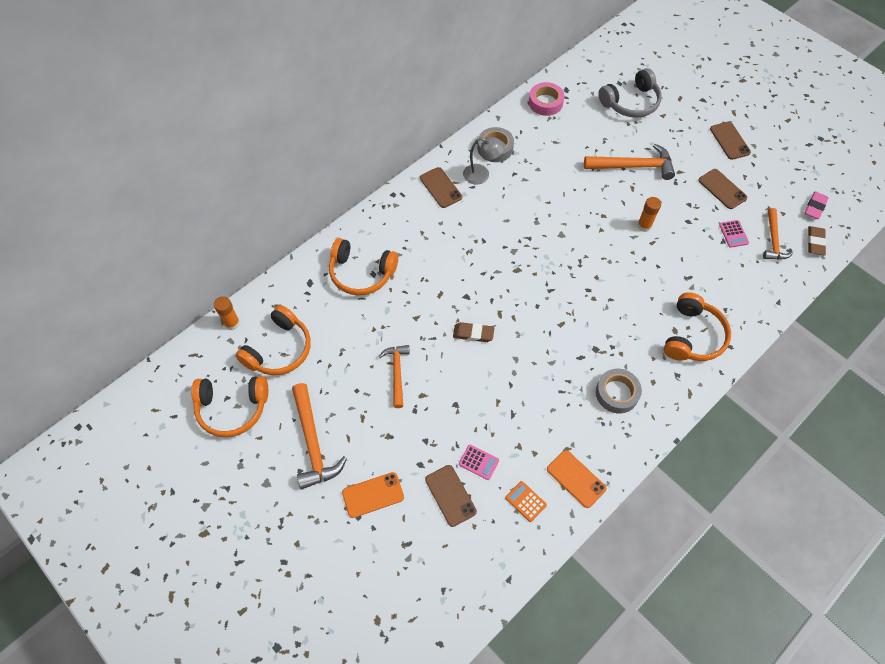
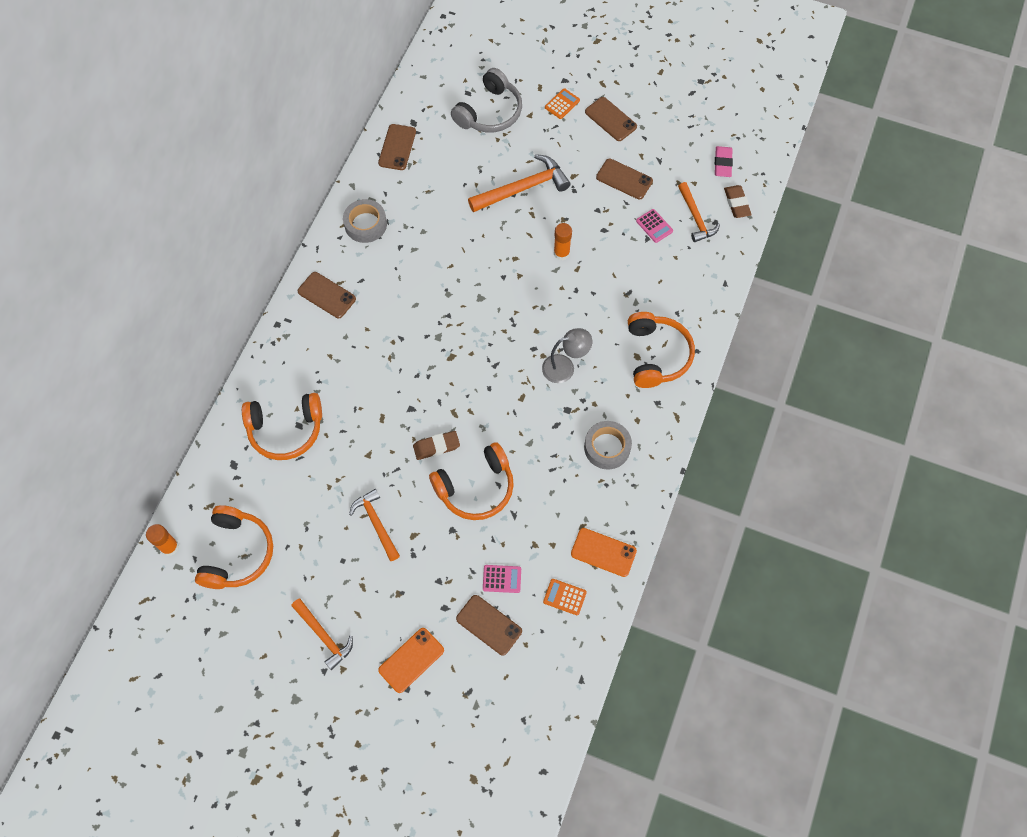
camera: 25 degrees left, 5 degrees up
(232, 408) = (218, 638): orange headphones -> orange headphones (476, 488)
(313, 443) = (324, 636): orange hammer -> orange hammer, size x0.65
(482, 175) = (365, 262): grey lamp -> grey lamp (565, 367)
(545, 102) = (397, 147): pink tape -> brown phone
(693, 116) = (562, 104): none -> orange calculator

